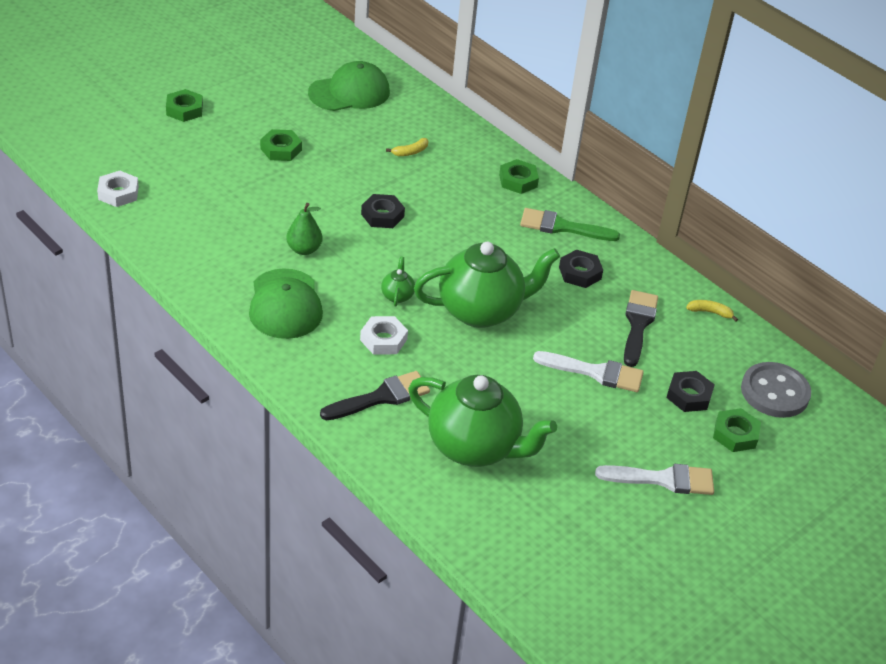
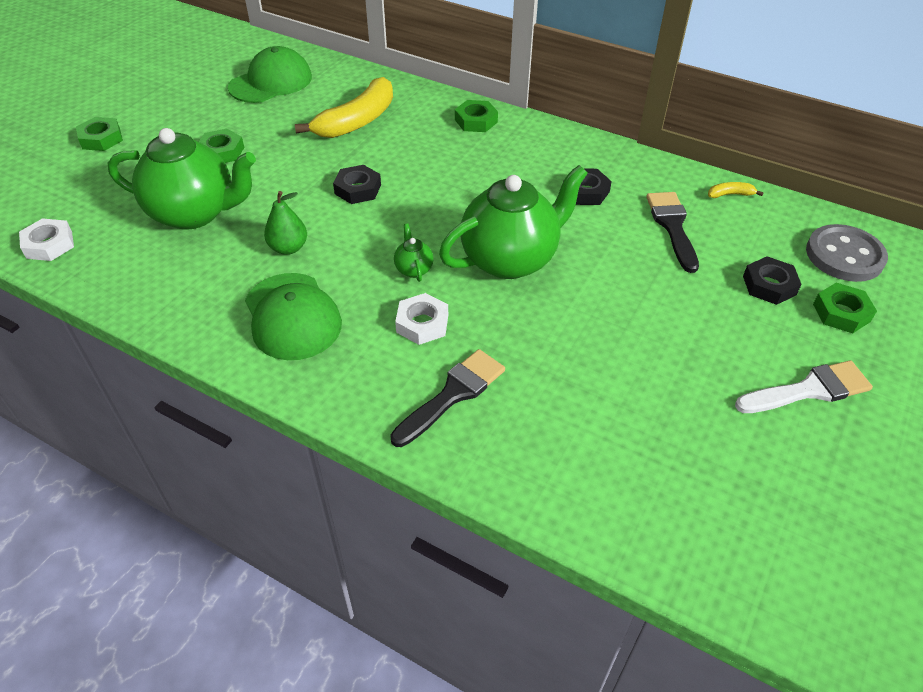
camera: 15 degrees left, 5 degrees up
(410, 152) = (357, 121): yellow banana -> yellow banana, size x2.44
(474, 448) = (590, 422): green teapot -> green teapot (195, 213)
(562, 227) = (542, 152): green brush -> none
(595, 372) = (663, 290): white brush -> none

